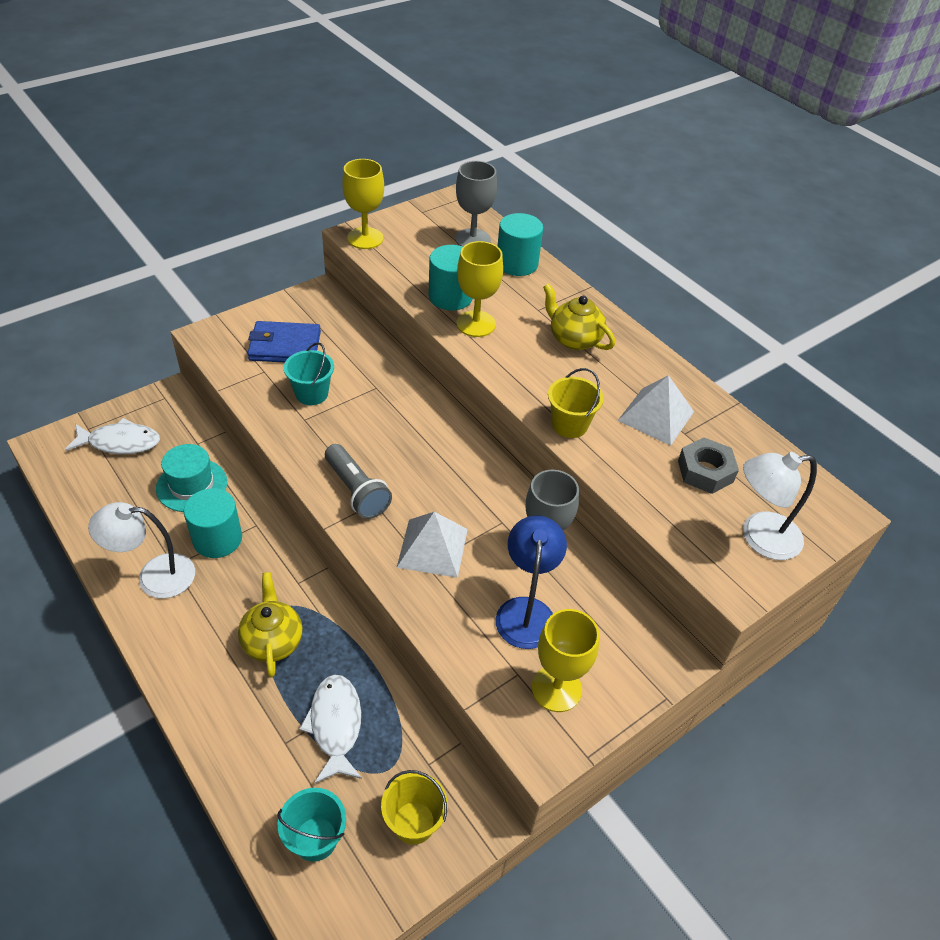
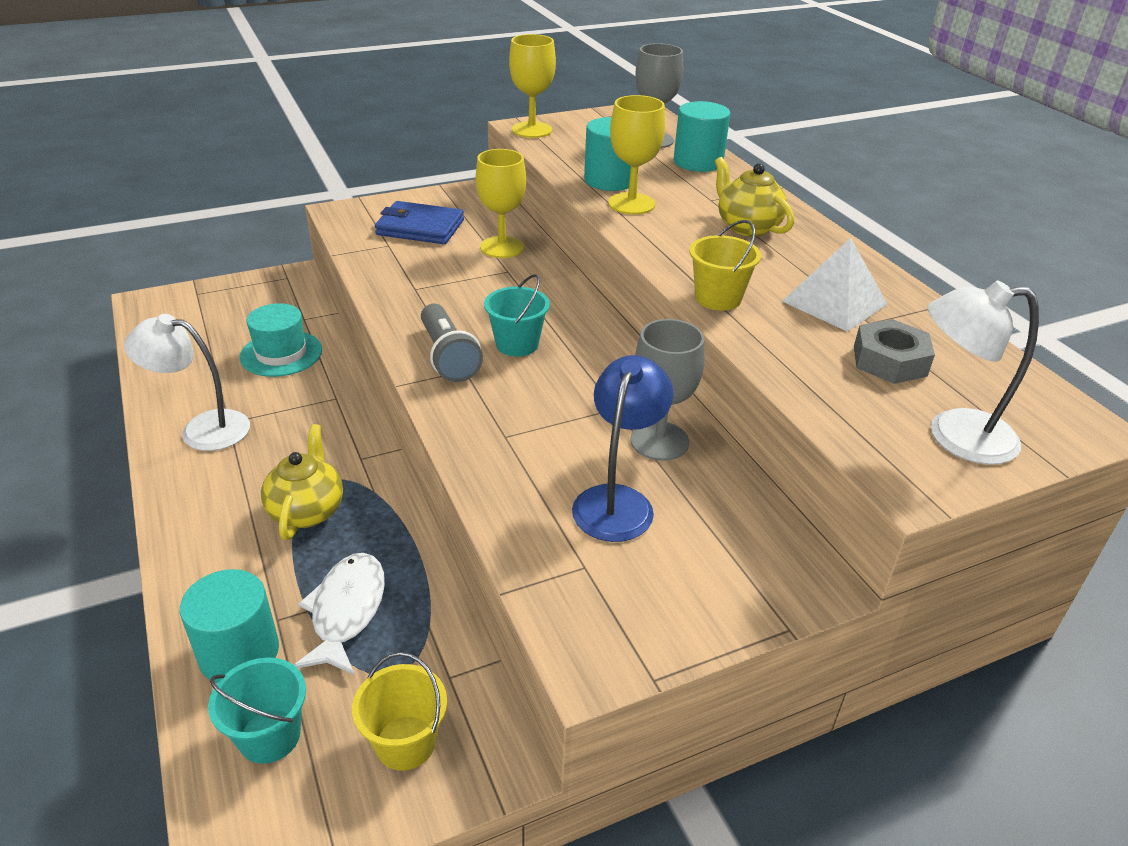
camera: 15 degrees right, 10 degrees down
(120, 442) = (223, 308): white fish -> none
(217, 539) = (287, 404): turquoise cylinder -> turquoise cylinder (239, 653)
(311, 394) = (432, 268): turquoise bucket -> turquoise bucket (517, 344)
(432, 548) = (519, 421): white pyramid -> none
(556, 688) = (633, 591): yellow goblet -> yellow goblet (502, 247)

